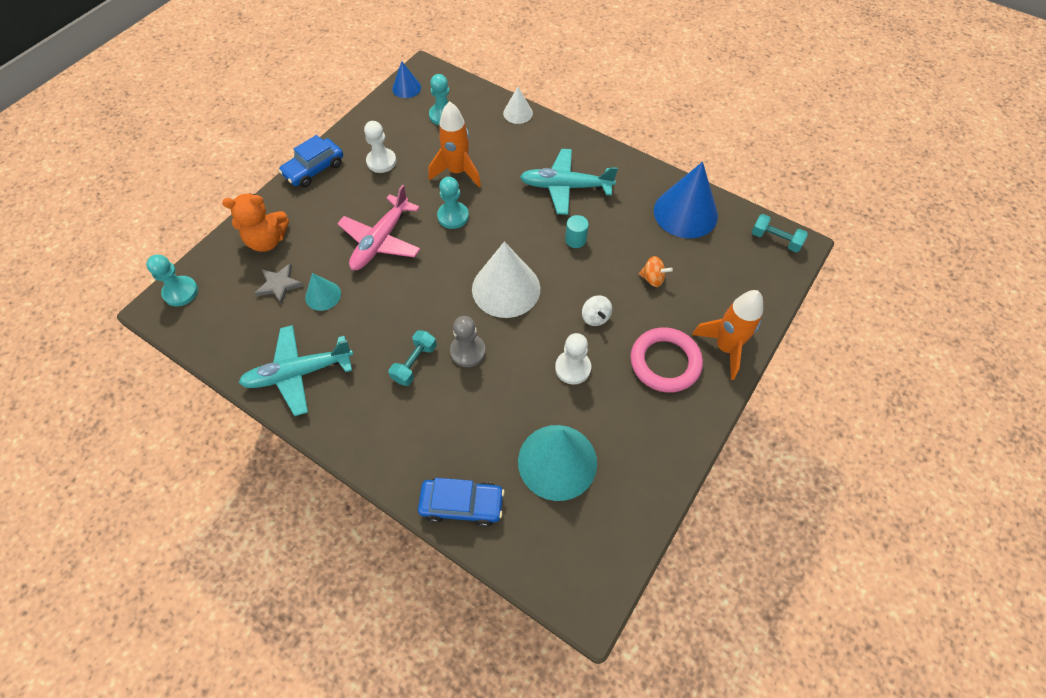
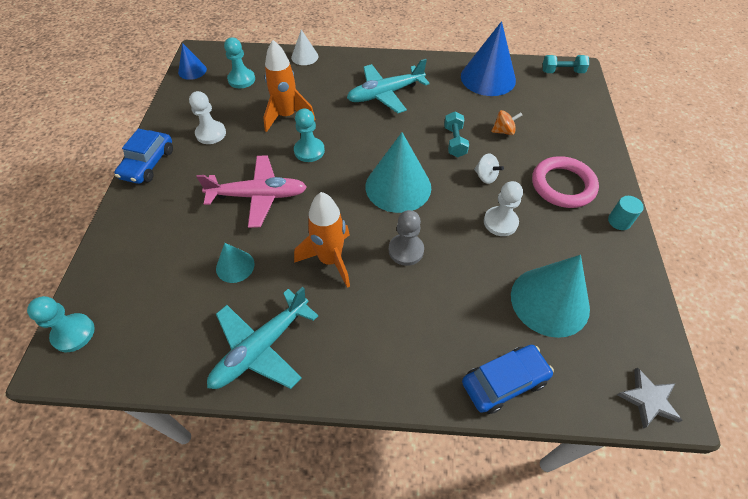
camera: 30 degrees left, 5 degrees down
(267, 240) = (141, 243): orange teddy bear -> none
(279, 285) = (182, 277): grey star -> grey star (648, 399)
(381, 240) = (258, 196): pink plane -> pink plane turned 90 degrees counterclockwise
(414, 363) = (367, 283): turquoise dumbbell -> turquoise dumbbell (454, 142)
(506, 288) = (398, 187): white cone -> turquoise cone
(575, 240) = (424, 128): turquoise cylinder -> turquoise cylinder (619, 221)
(725, 348) = (593, 156): orange rocket -> orange rocket (330, 260)

